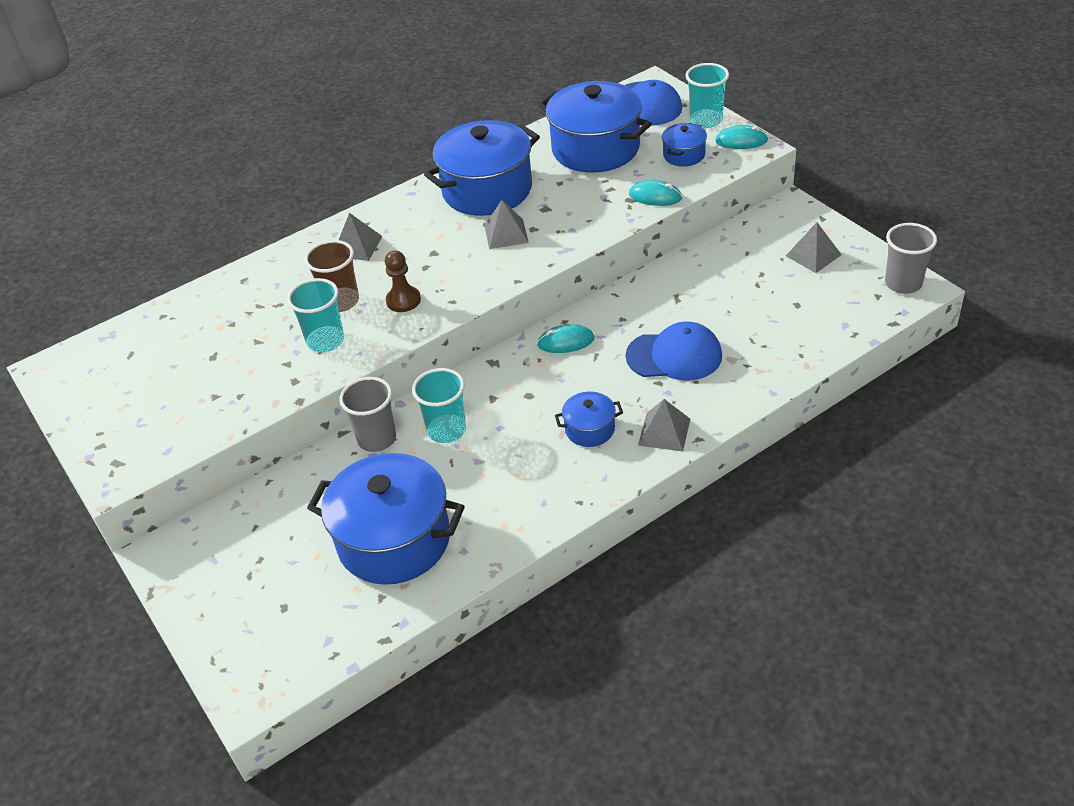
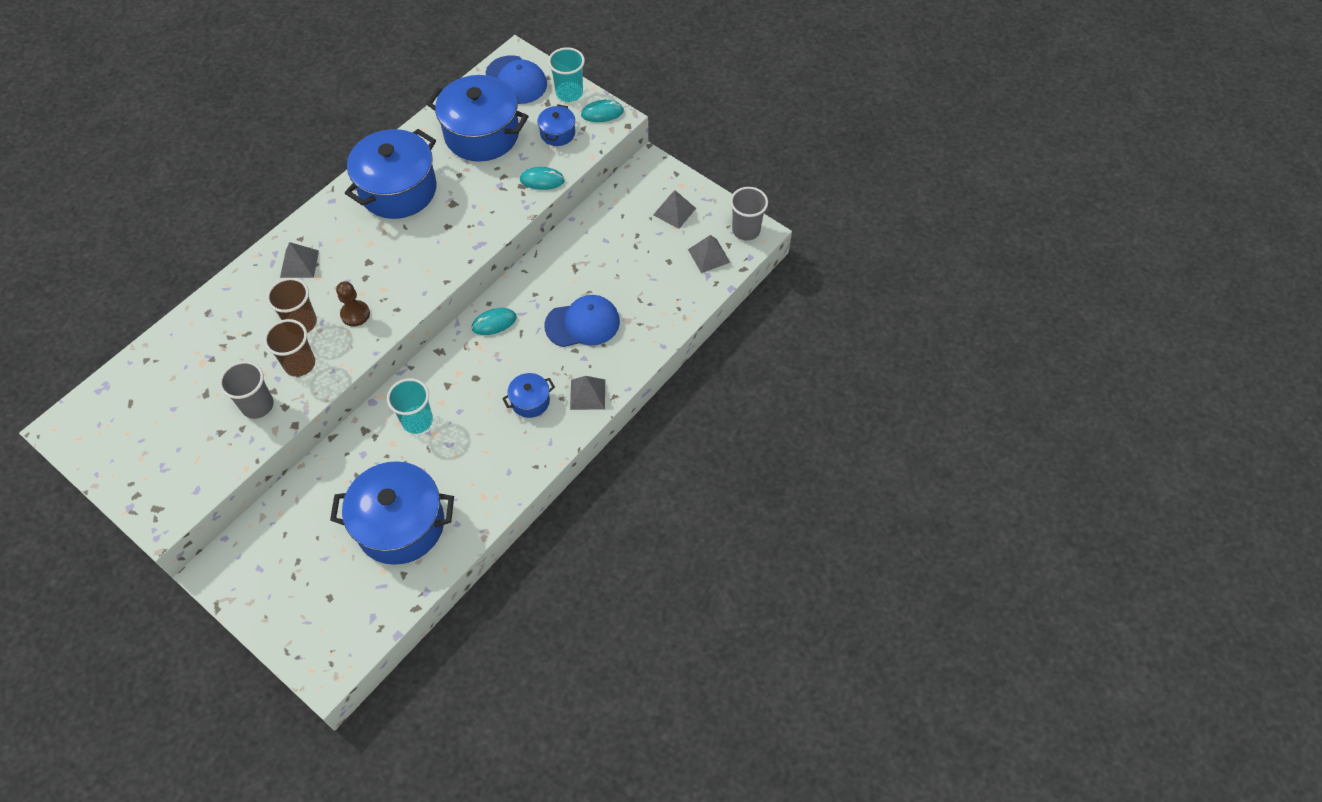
camera: 20 degrees left, 15 degrees up
(325, 341) = (300, 364): turquoise cup -> brown cup
(377, 439) = (362, 438): grey cup -> grey cup (257, 405)
(506, 234) = (425, 234): grey pyramid -> grey pyramid (709, 255)

